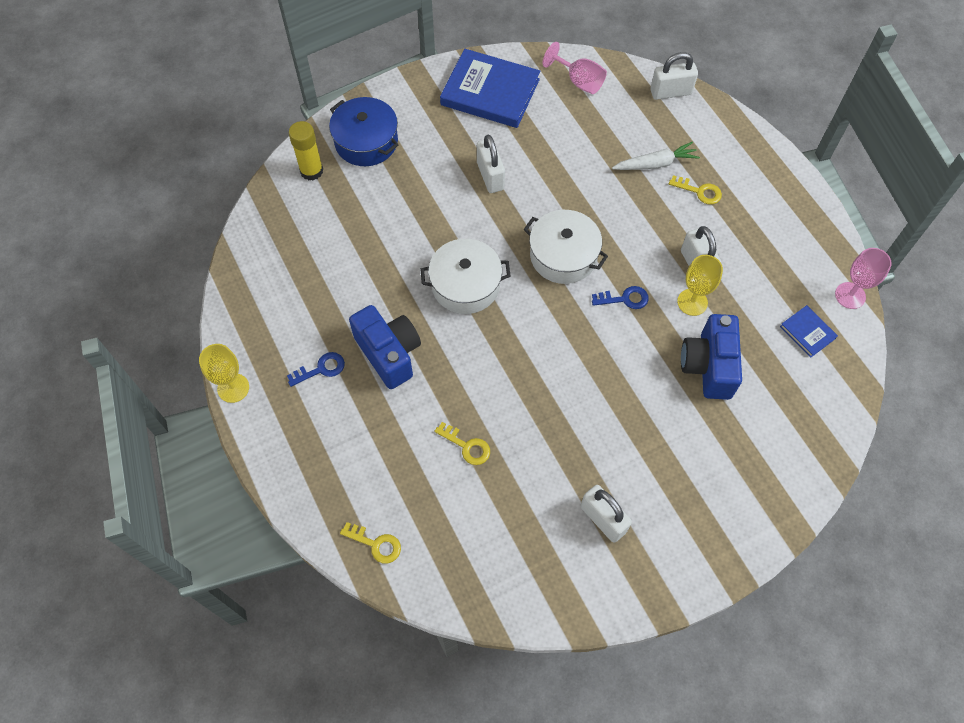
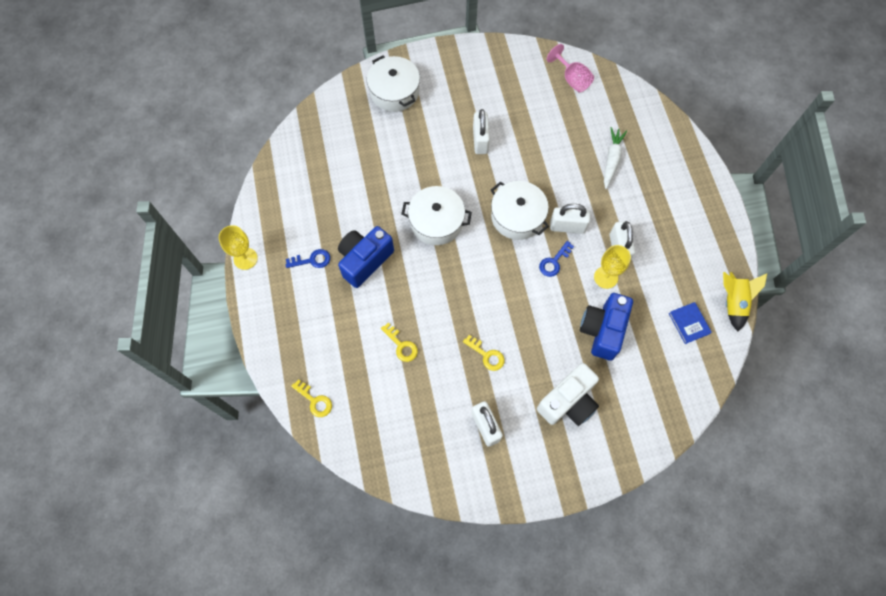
camera: 15 degrees right, 5 degrees up
(311, 171) = (347, 105): yellow glue stick -> none
(366, 141) = (394, 91): blue pot -> white pot
(389, 353) = (364, 260): blue camera -> blue camera turned 120 degrees counterclockwise
(490, 92) = (500, 73): blue book -> none
(624, 299) = (554, 262): blue key -> blue key turned 120 degrees clockwise
(655, 164) = (611, 160): white carrot -> white carrot turned 75 degrees counterclockwise
(670, 92) = (642, 104): white padlock -> white padlock (567, 226)
(694, 462) = (568, 402): none -> white camera
(699, 191) = (639, 190): yellow key -> yellow key (486, 355)
(850, 295) = (733, 302): pink goblet -> yellow rocket

